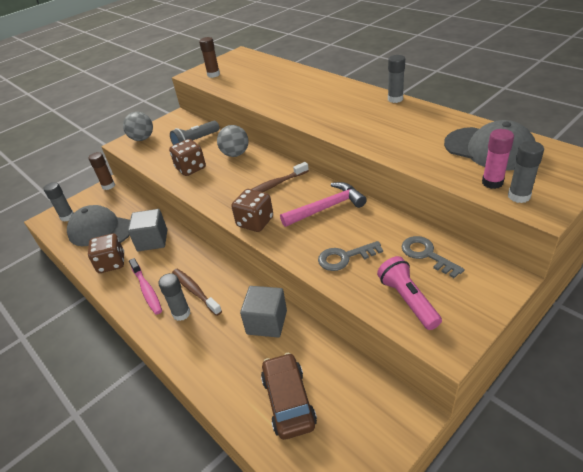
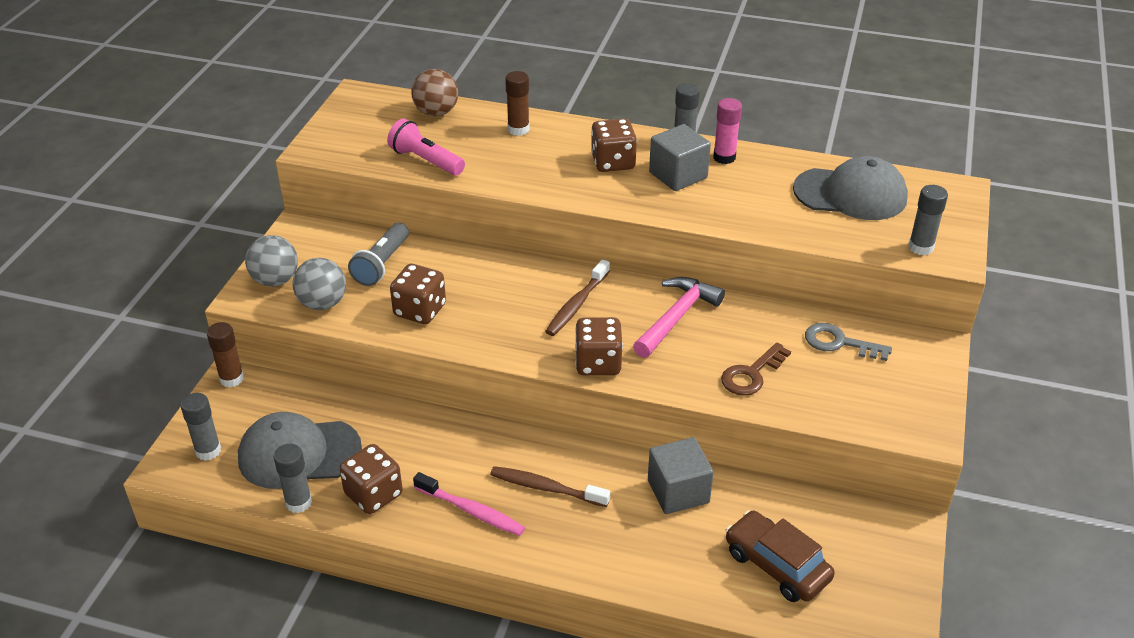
camera: 35 degrees left, 0 degrees up
(152, 240) = (408, 441): grey cube -> grey cube (678, 175)
(181, 313) = (554, 522): grey glue stick -> grey glue stick (298, 502)
(213, 75) = (354, 144): brown glue stick -> brown glue stick (518, 129)
(235, 154) = (471, 270): grey ball -> grey ball (322, 303)
(268, 65) = (436, 112): none -> brown ball
(339, 103) = (613, 162): none -> brown dice
(345, 257) = (751, 374): grey key -> brown key
(407, 300) = (857, 400): pink flashlight -> pink flashlight (425, 161)
(492, 182) = (883, 237): pink glue stick -> pink glue stick (724, 157)

